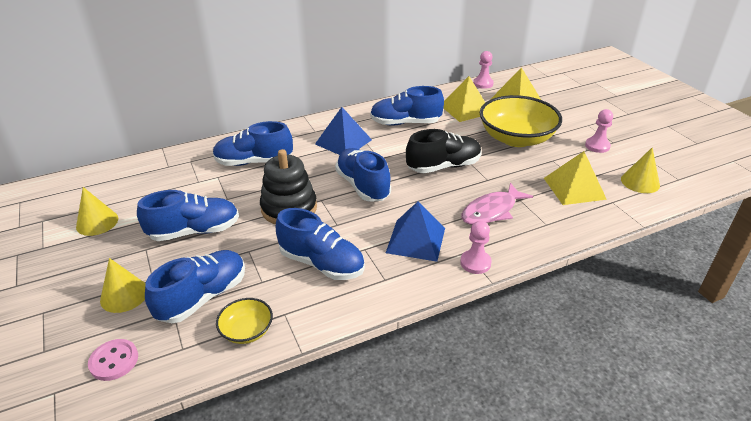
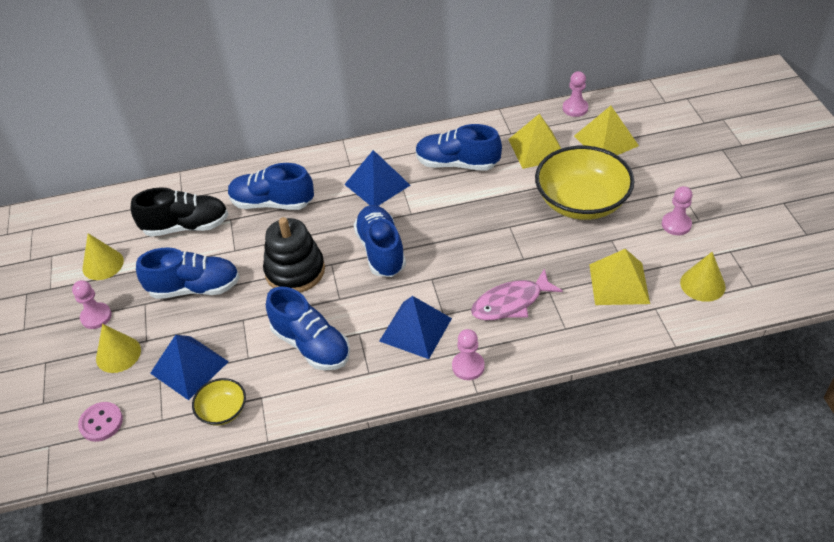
camera: 15 degrees right, 10 degrees up
(95, 265) = (96, 317): none -> pink pawn
(203, 297) = (189, 367): blue shoe -> blue pyramid
(443, 166) = (479, 234): black shoe -> black shoe (186, 226)

